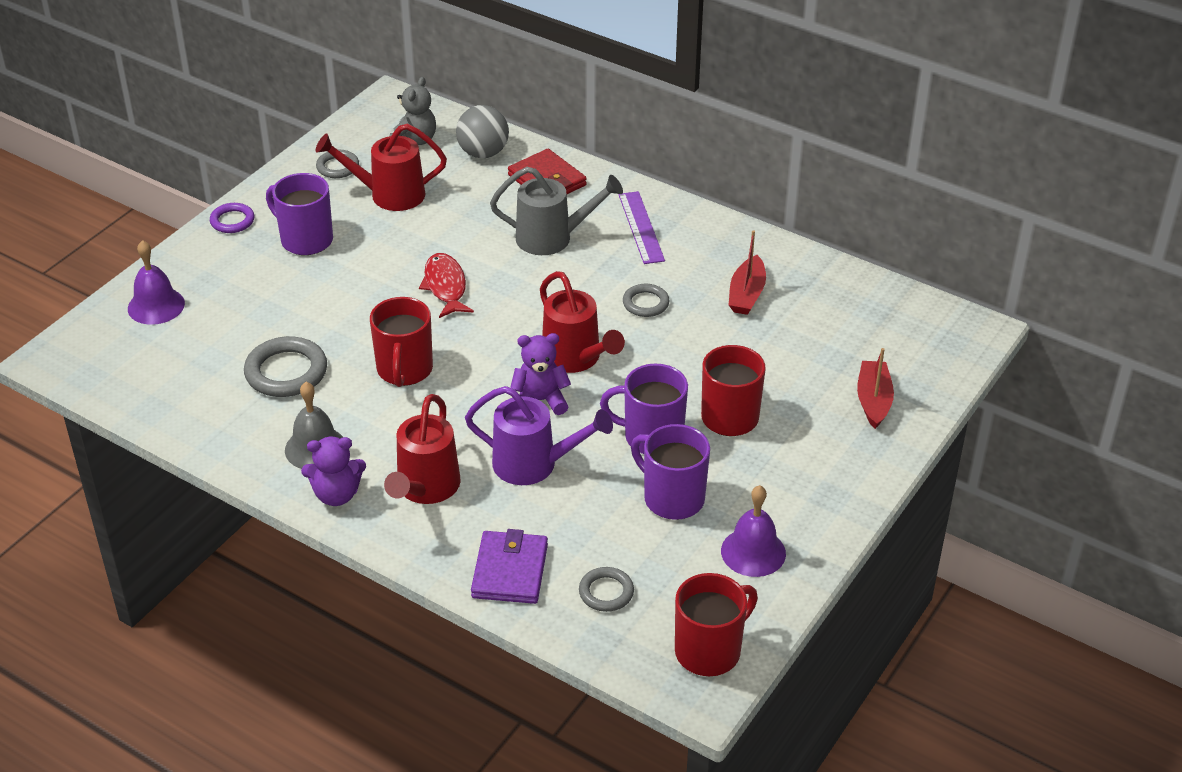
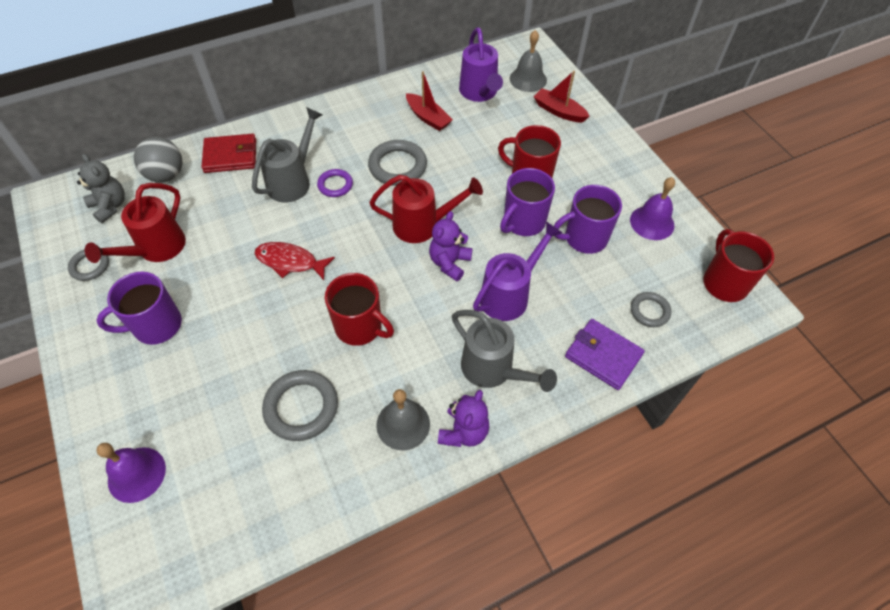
camera: 60 degrees left, 15 degrees up
(232, 221) = (82, 367): purple ring -> purple ring (335, 185)
(425, 489) = (493, 370): red watering can -> grey watering can
(641, 227) = (323, 134): purple ruler -> none
(645, 303) = (397, 166): grey ring -> grey ring, size x1.69
(834, 319) = (479, 93): none -> purple watering can
(906, 351) = (528, 79): none -> grey bell

